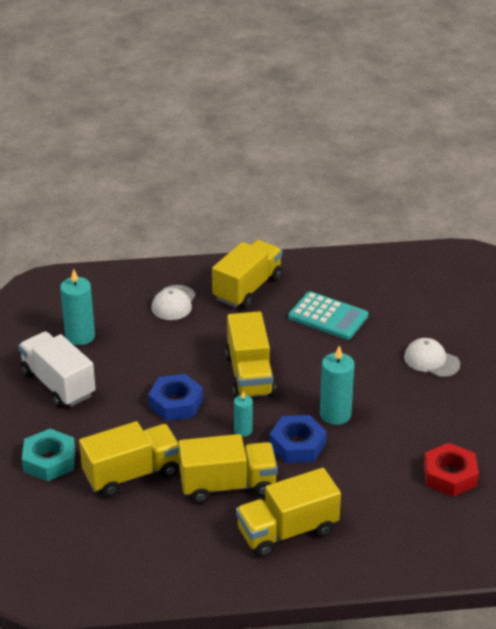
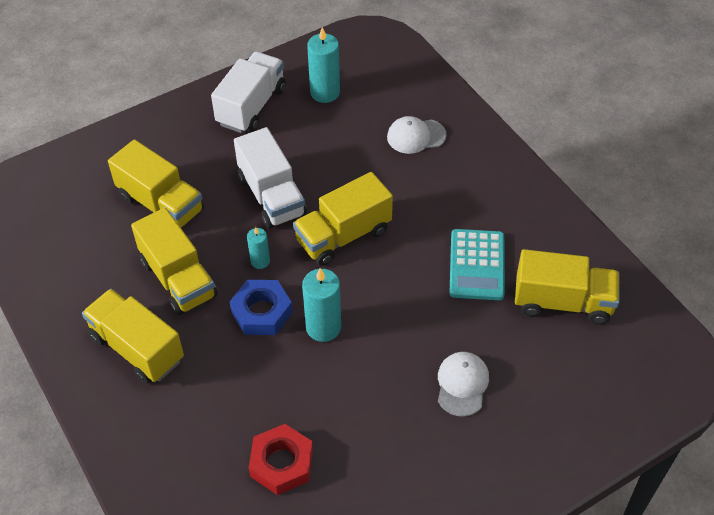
camera: 65 degrees right, 15 degrees up
(49, 460) = (151, 143): turquoise nut -> none
(176, 403) = (271, 196): blue nut -> white truck
(247, 288) = (478, 182): yellow truck -> yellow truck (562, 302)

